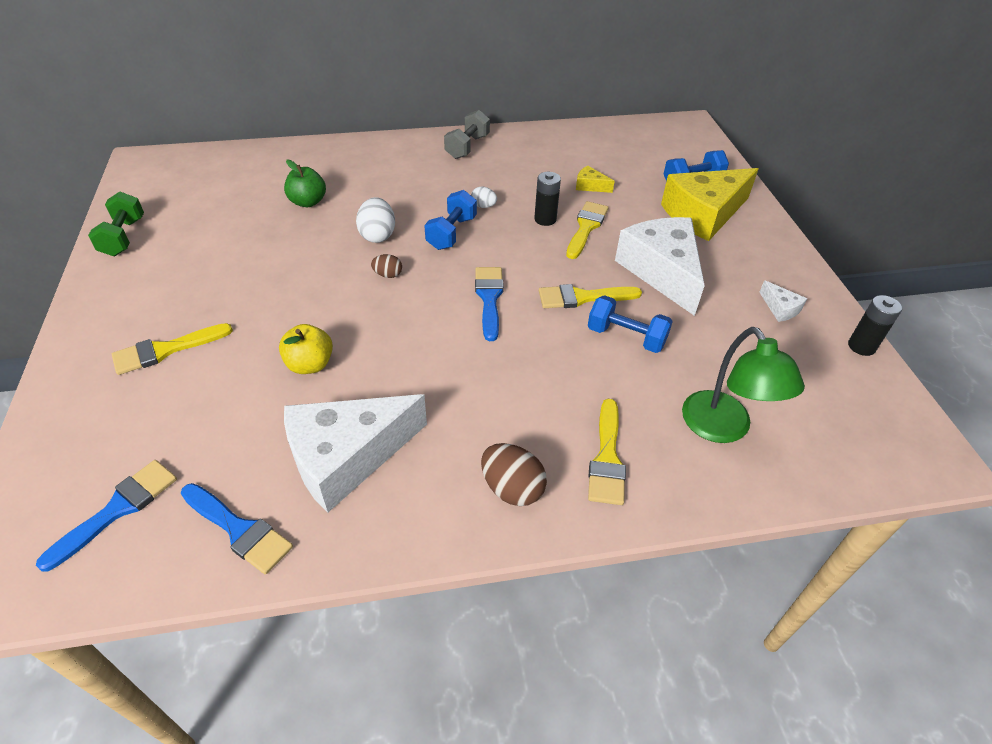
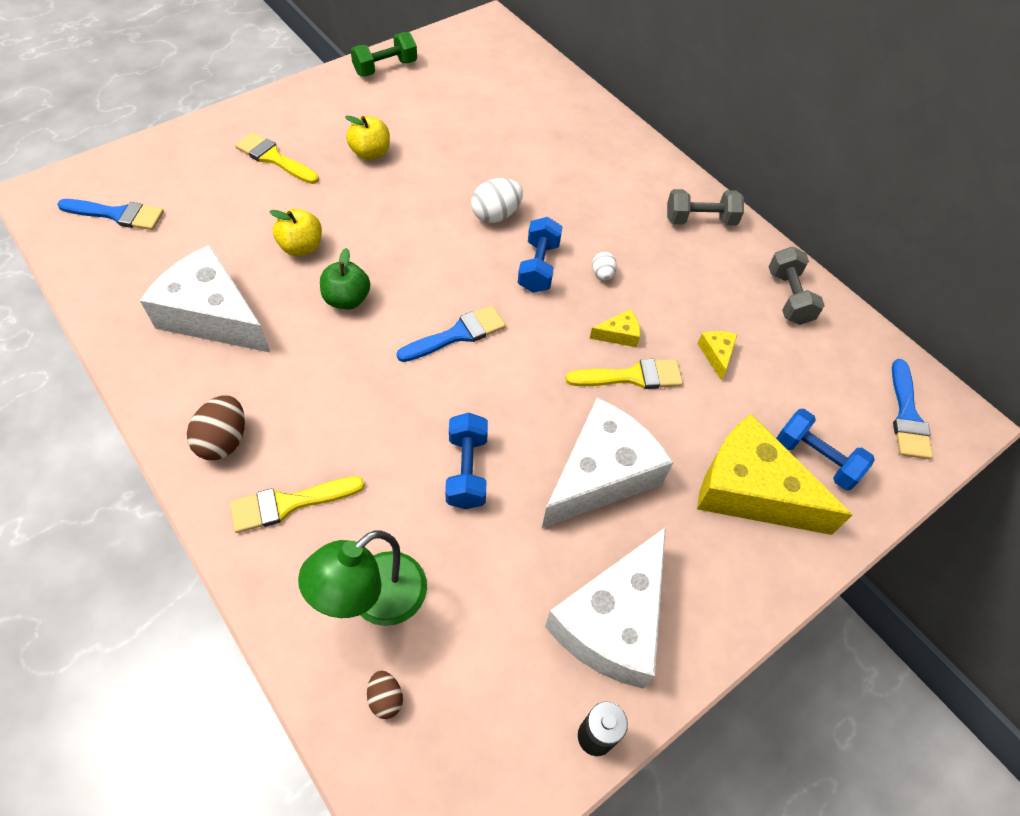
camera: 60 degrees right, 10 degrees up
(230, 282) = (370, 153): none -> yellow apple
(239, 530) = (122, 286): blue brush -> blue brush (907, 416)
(308, 202) = (510, 147): green apple -> green apple (347, 299)
(388, 275) = (444, 247): brown egg -> brown egg (385, 698)
(451, 233) = (538, 267): blue dumbbell -> blue dumbbell turned 75 degrees counterclockwise
(545, 219) = (619, 334): black battery -> yellow cheese
(562, 141) = (788, 297): none -> grey dumbbell
(582, 297) = (507, 412): yellow brush -> none
(780, 308) = (612, 622): white cheese -> white cheese, size x2.47

